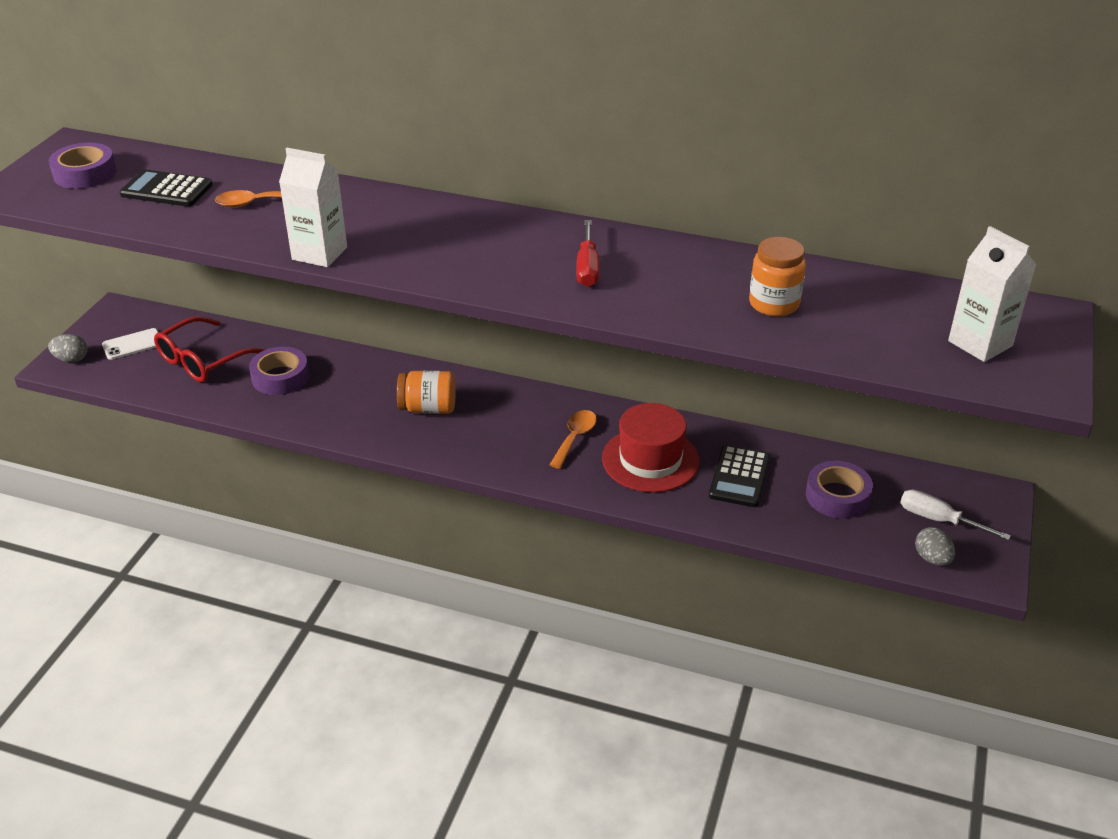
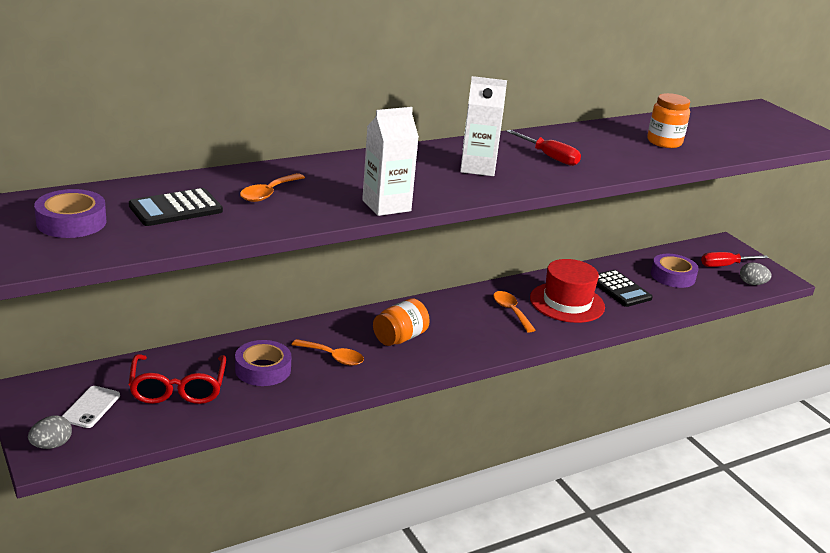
camera: 50 degrees left, 10 degrees down
(346, 396) = (333, 357): none -> orange spoon
(939, 520) = (725, 265): white screwdriver -> red screwdriver
(980, 343) = (767, 128): white carton -> white carton (477, 168)

